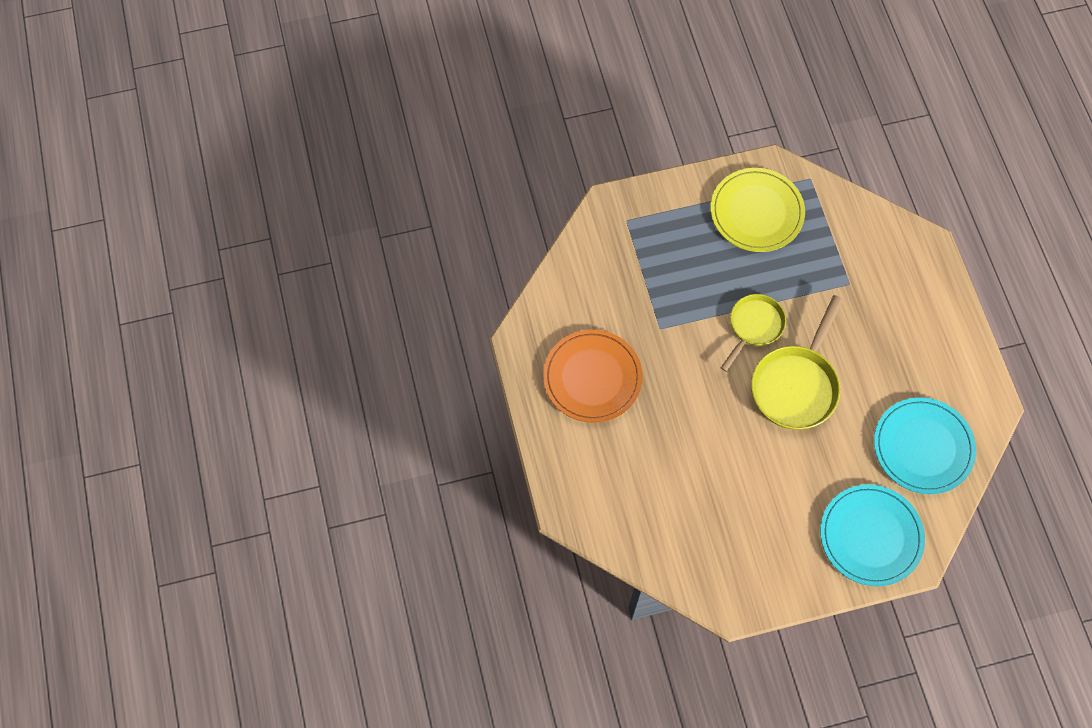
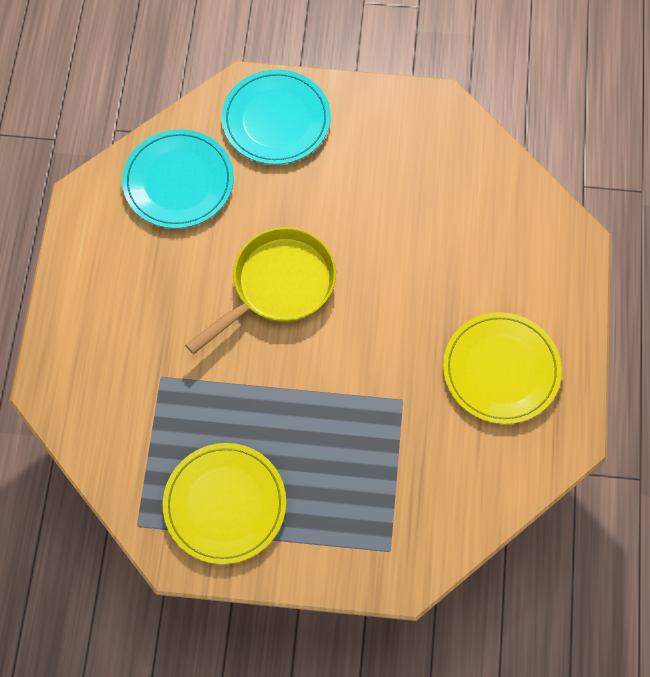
camera: 160 degrees left, 0 degrees up
(592, 378) = (501, 370): orange plate -> yellow plate
(754, 326) = (294, 365): yellow pan -> none

